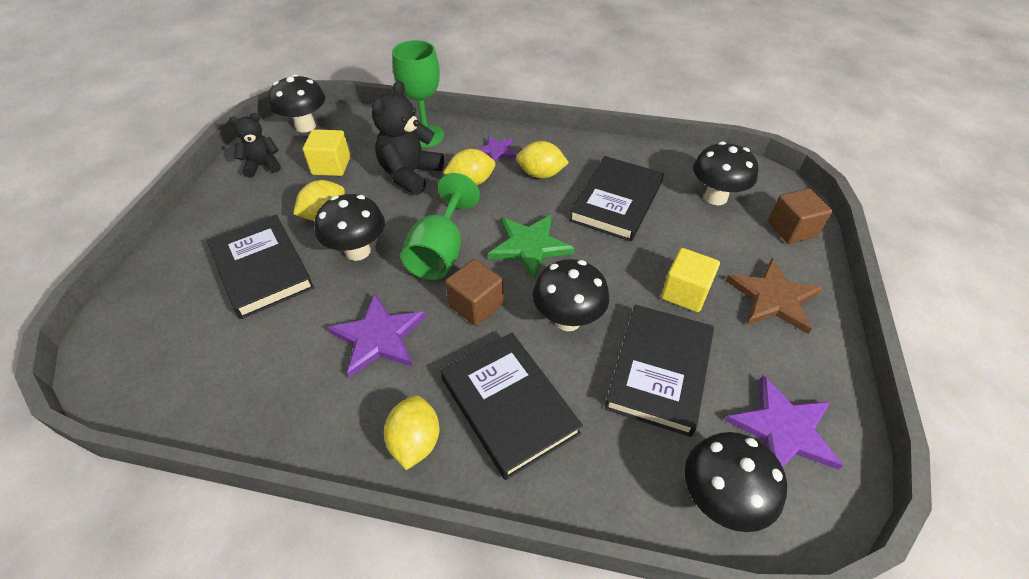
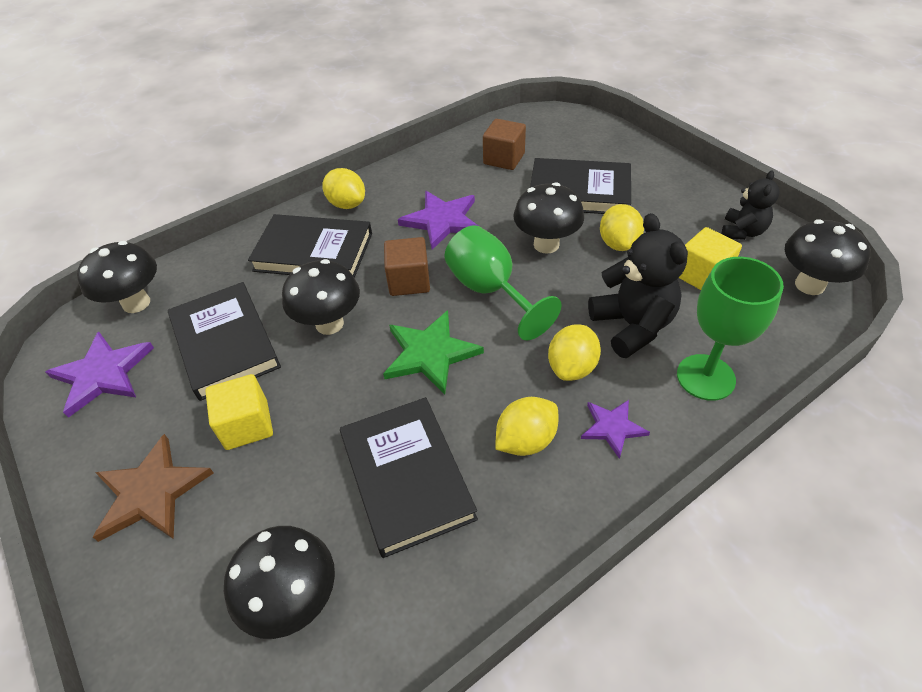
camera: 135 degrees right, 0 degrees up
(792, 229) = (161, 630): brown cube -> brown cube (504, 159)

